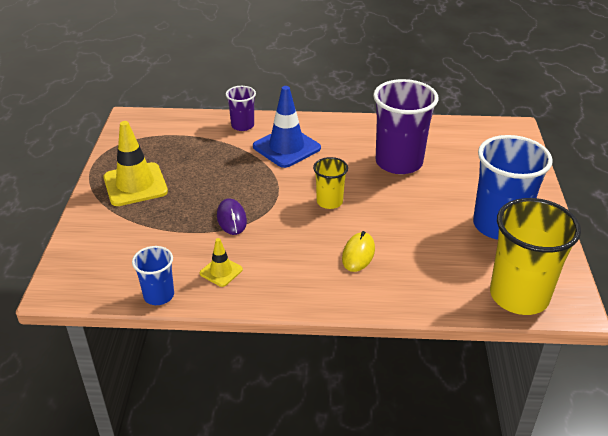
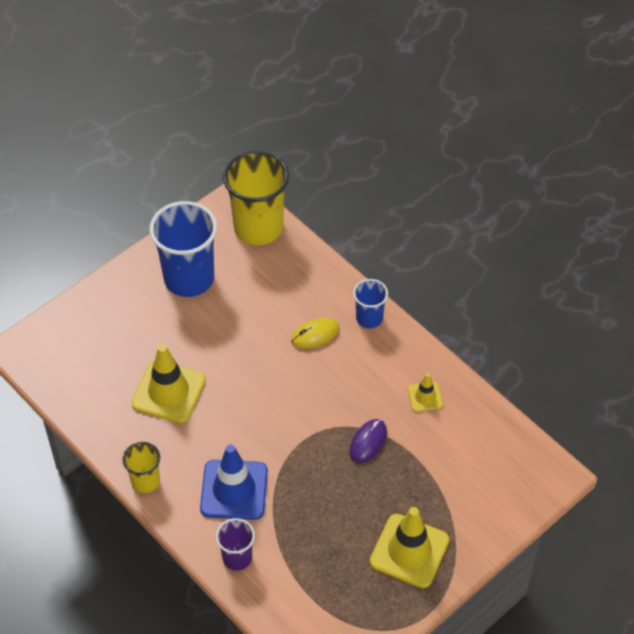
camera: 135 degrees left, 15 degrees up
(159, 295) = (486, 410): blue cup -> blue cup (369, 318)
(329, 202) = (275, 397): yellow cup -> yellow cup (145, 481)
(399, 162) = (168, 392): purple cup -> yellow traffic cone

